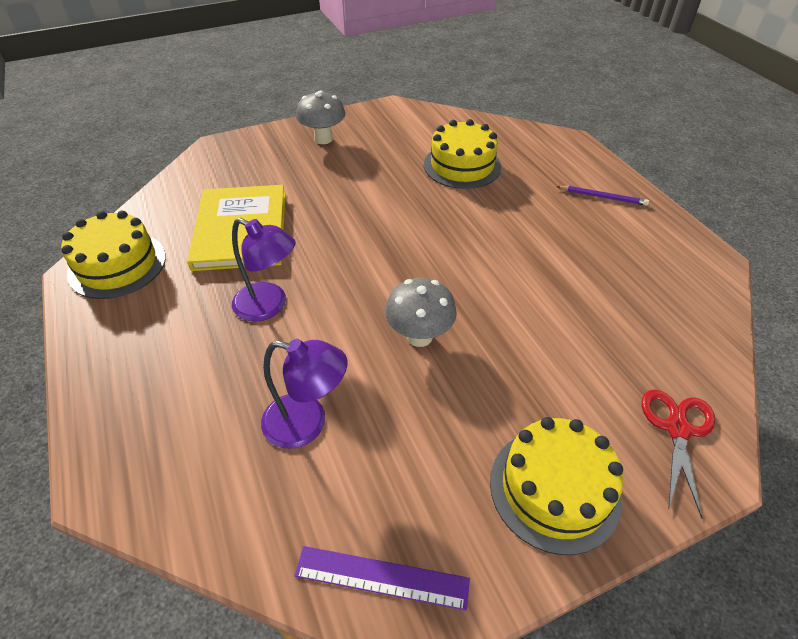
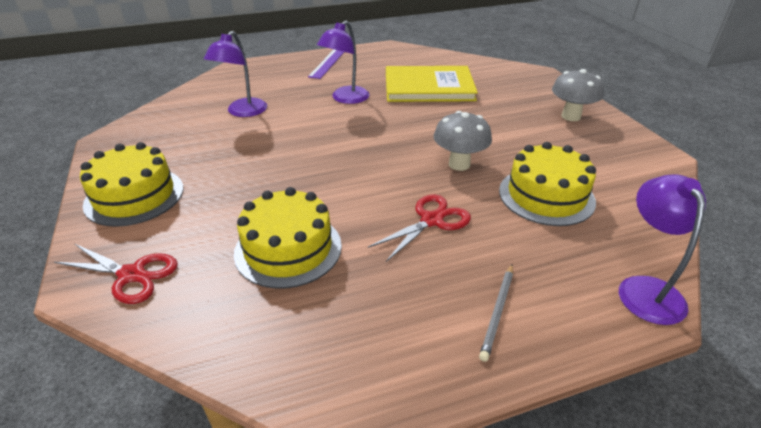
camera: 95 degrees right, 10 degrees down
(117, 265) = (395, 55): yellow cake -> yellow cake (288, 249)
(382, 577) = (134, 132): purple ruler -> purple ruler (327, 63)
(419, 336) = (296, 153): grey mushroom -> grey mushroom (459, 164)
(515, 226) = (431, 220): none -> red scissors
(553, 139) = (645, 289): none -> purple lamp
(603, 197) = (498, 312): purple pencil -> grey pencil

